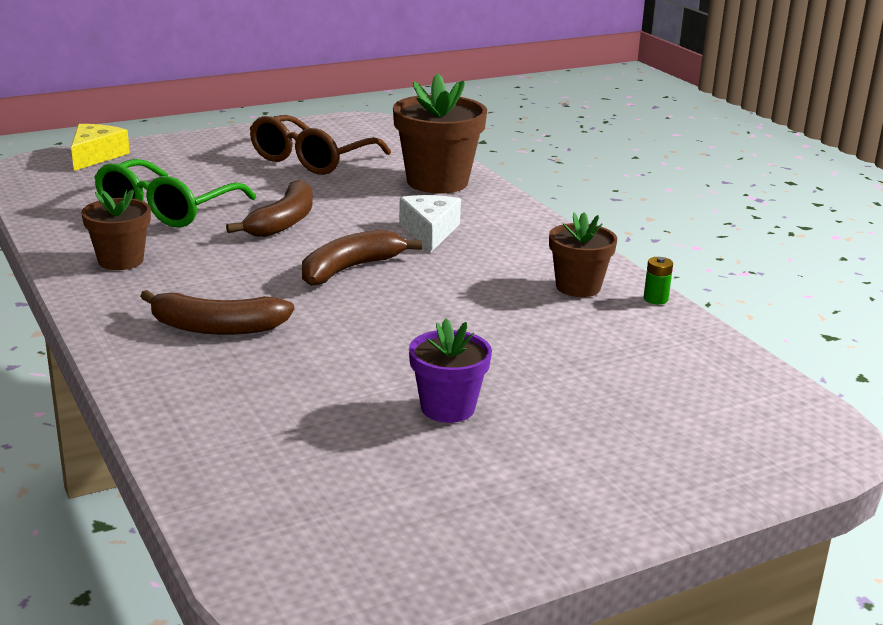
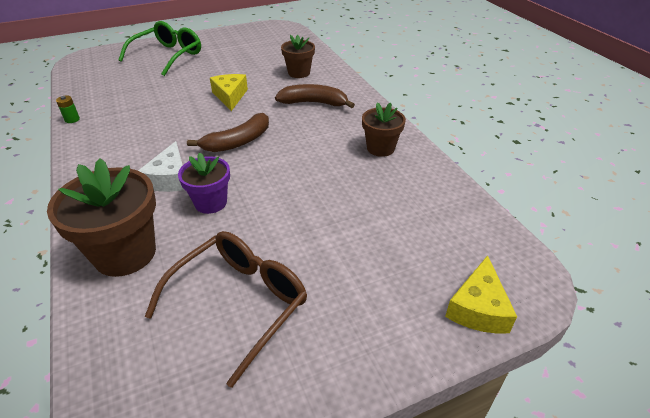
camera: 175 degrees left, 15 degrees up
(166, 209) = (369, 204): green glasses -> green glasses (168, 56)
(283, 222) = (276, 189): brown banana -> none
(390, 340) = (230, 96): none -> yellow cheese
(447, 408) = (218, 68): purple flower pot -> purple flower pot (210, 203)
(578, 287) = (108, 128): brown flower pot -> brown flower pot (299, 73)

